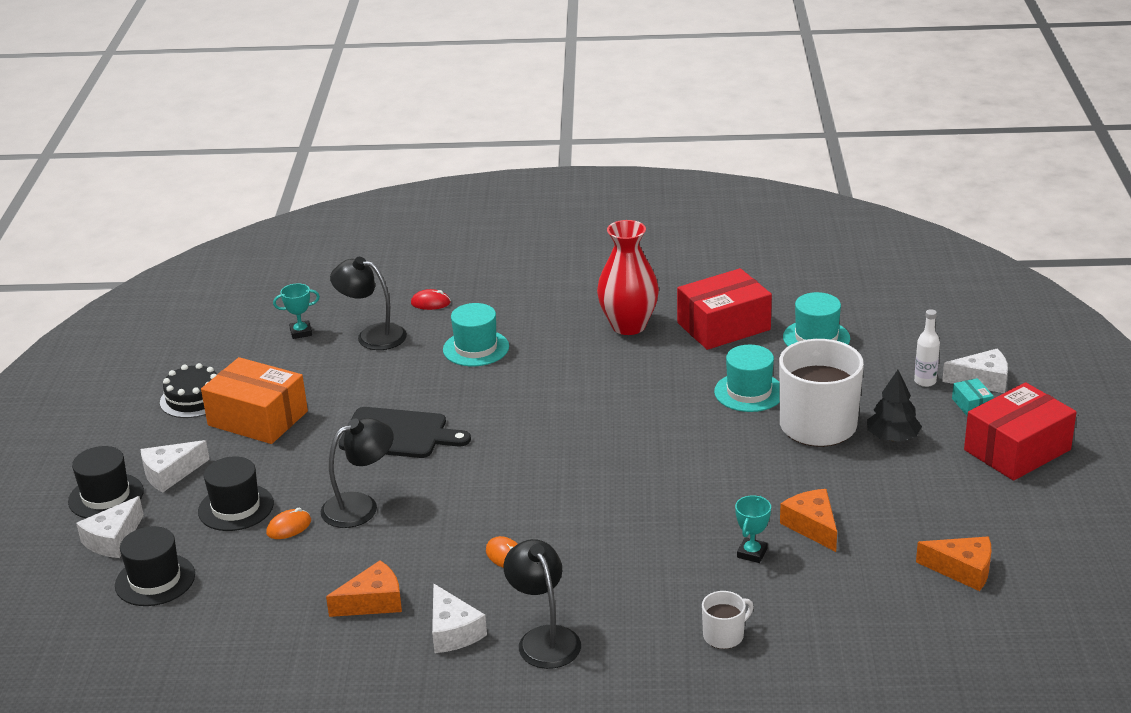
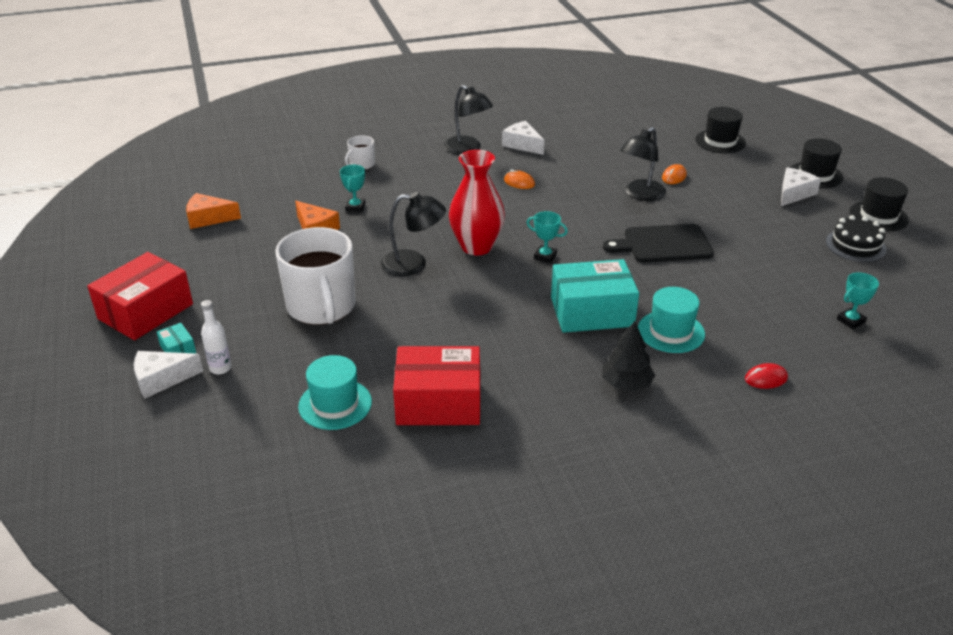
camera: 160 degrees right, 5 degrees up
(113, 539) = (774, 155): white cheese -> none
(236, 507) = (722, 181): black hat -> black hat (878, 216)
(258, 418) = (784, 239): orange box -> none
(372, 335) = (781, 329): black lamp -> black lamp (413, 264)
(373, 602) = (581, 150): orange cheese -> none
(536, 376) = (592, 312): none -> turquoise box
(543, 442) = (545, 256): none -> turquoise trophy
(628, 326) = (539, 385): red vase -> red vase (476, 247)
(723, 326) = (438, 402): red box -> red box turned 45 degrees clockwise
(749, 392) = (390, 328): turquoise hat -> none
(892, 438) = (254, 305): black tree -> black tree (626, 384)

